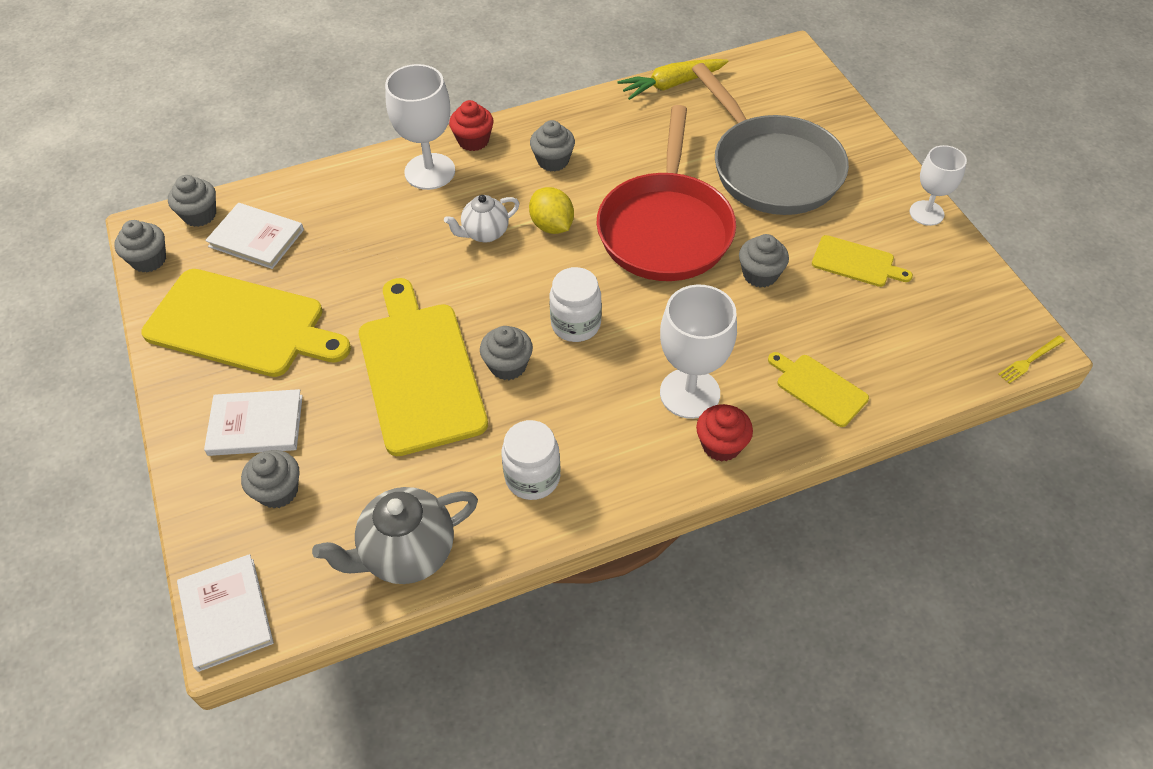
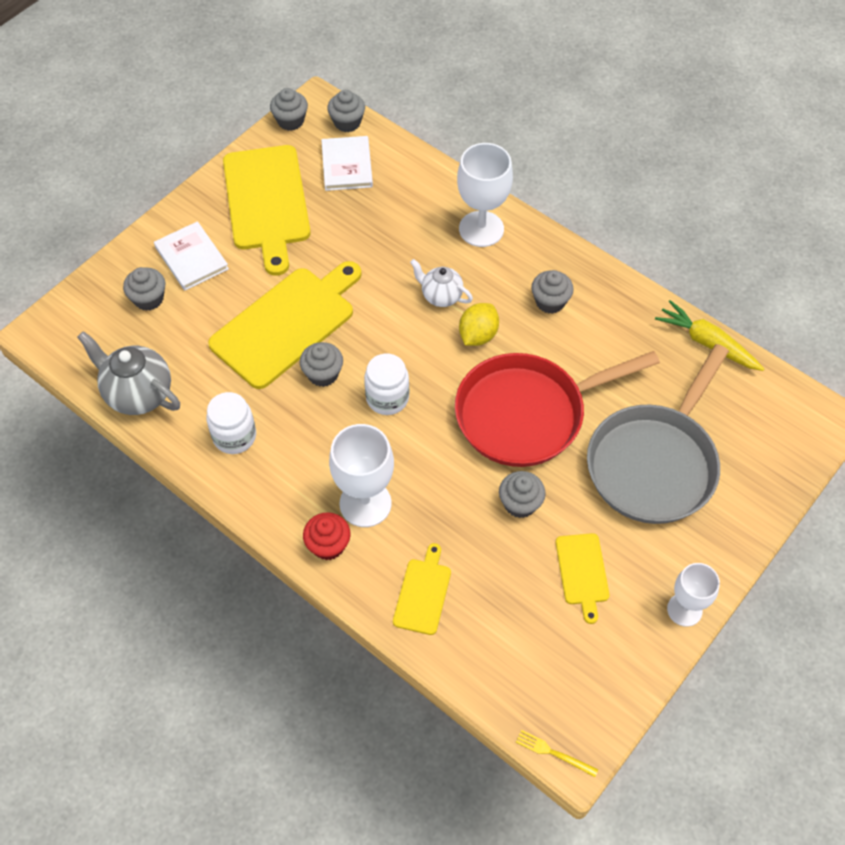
camera: 60 degrees right, 5 degrees up
(226, 614) = (51, 322): white book -> none
(473, 141) = (534, 239): red cupcake -> none

